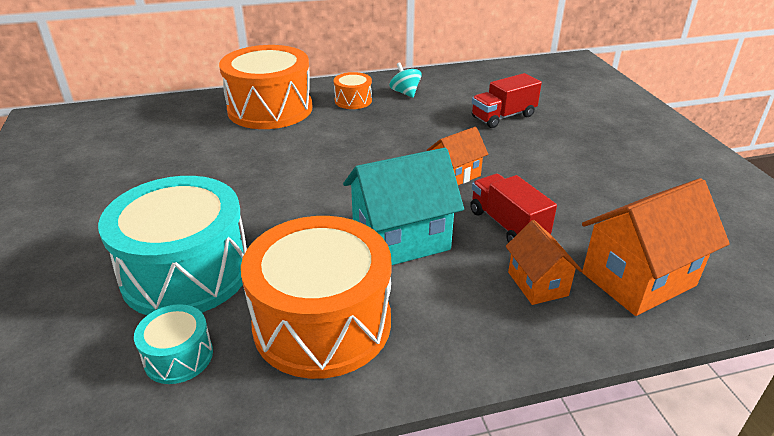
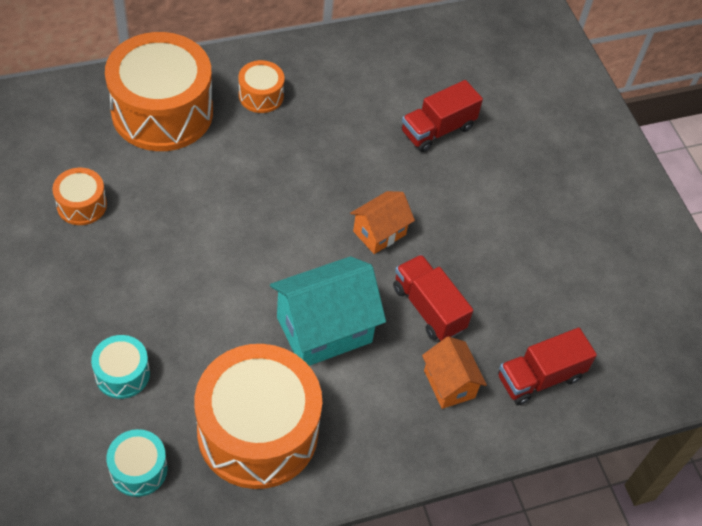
camera: 10 degrees left, 20 degrees up
(186, 159) = (82, 205): none -> orange drum
(186, 272) = (122, 374): turquoise drum -> turquoise drum, size x0.46
(405, 93) = (323, 80): turquoise spinning top -> none
(638, 279) = (539, 377): orange house -> red truck

